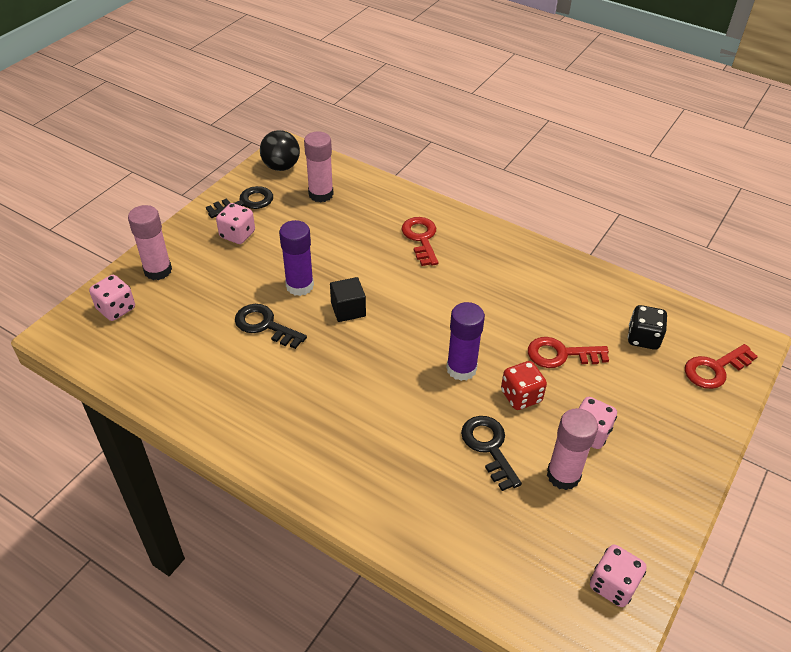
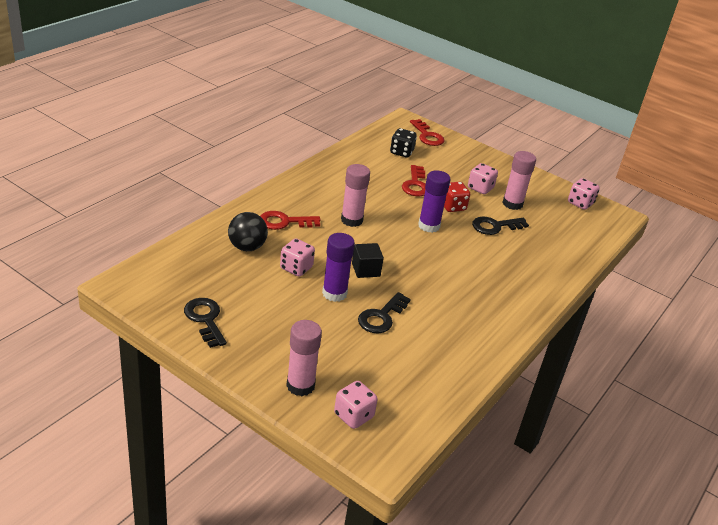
camera: 90 degrees left, 10 degrees down
(237, 235) = (256, 327): pink dice -> pink dice (296, 268)
(281, 167) = (150, 291): black ball -> black ball (247, 247)
(321, 194) = (206, 269): pink glue stick -> pink glue stick (351, 220)

